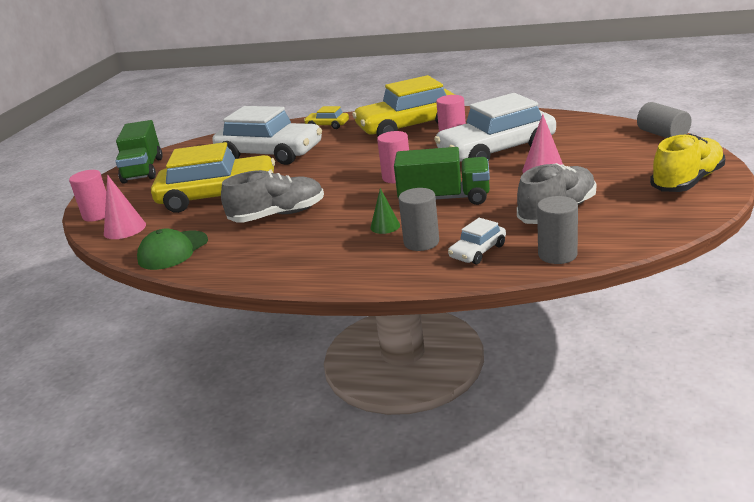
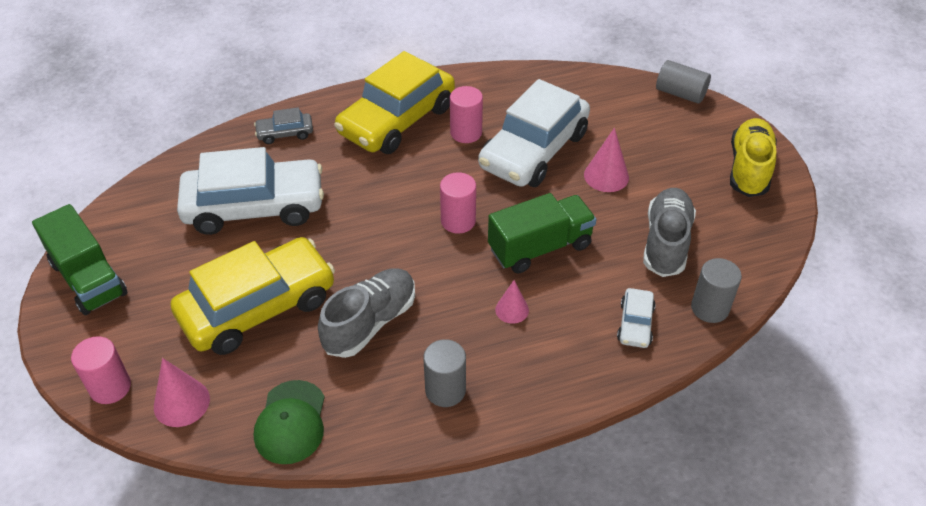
camera: 35 degrees left, 20 degrees up
(327, 125) = (285, 133): yellow car -> grey car
(385, 226) = (512, 310): green cone -> pink cone
(421, 242) = (570, 326): grey cylinder -> grey cylinder (445, 390)

